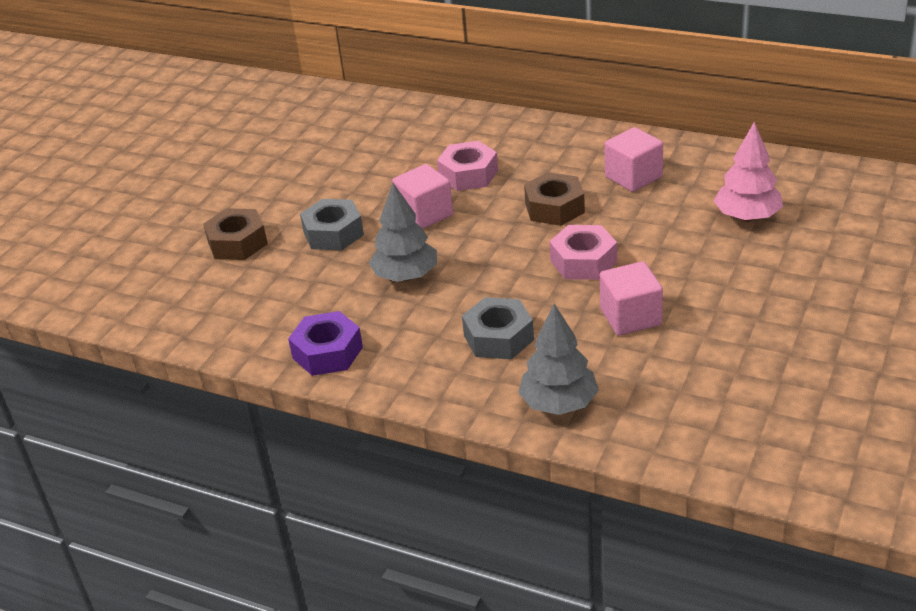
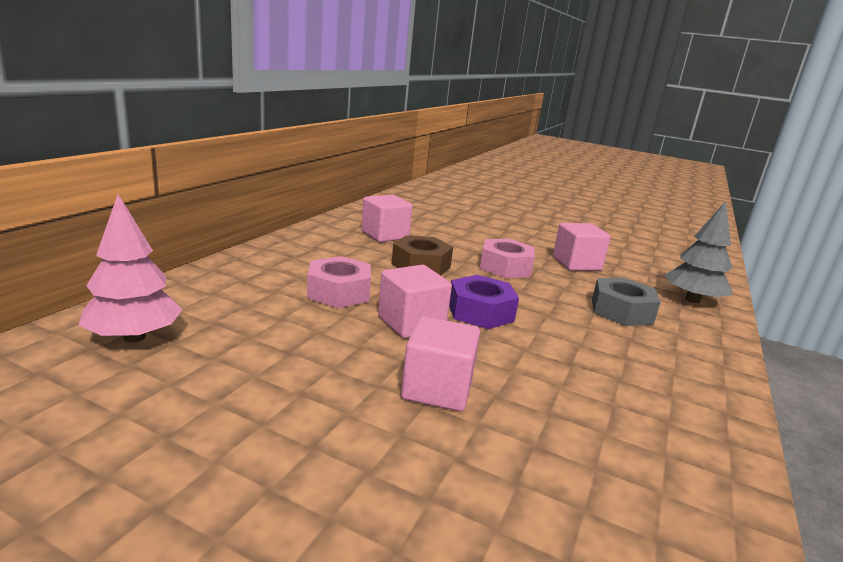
camera: 95 degrees left, 15 degrees down
(237, 243) = (446, 495): brown nut -> none
(327, 352) = (694, 408): purple nut -> purple nut (480, 312)
(333, 233) = (437, 389): grey nut -> pink cube
(405, 276) = (533, 345): grey tree -> none
(747, 217) = (453, 218): pink tree -> pink tree (134, 337)

